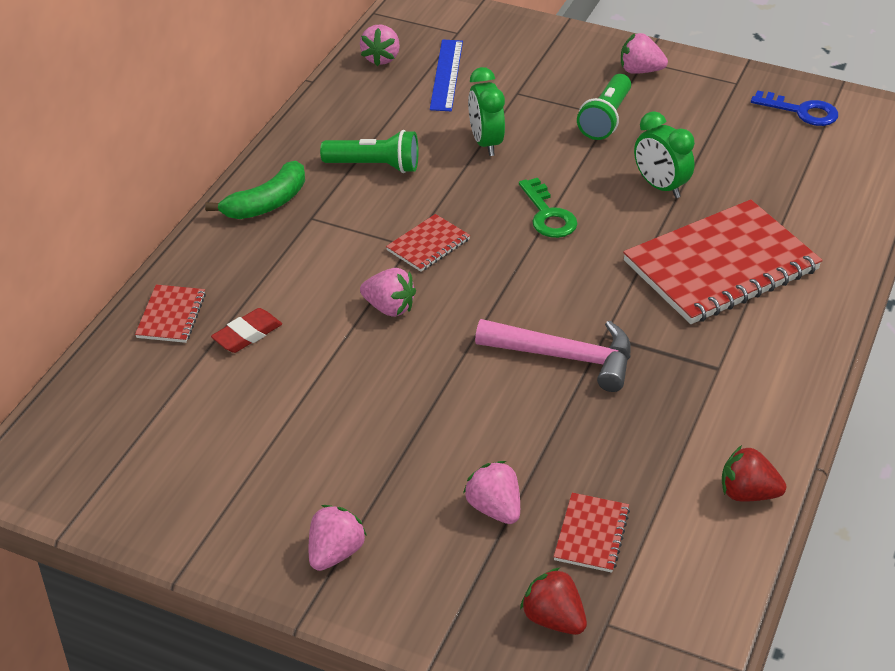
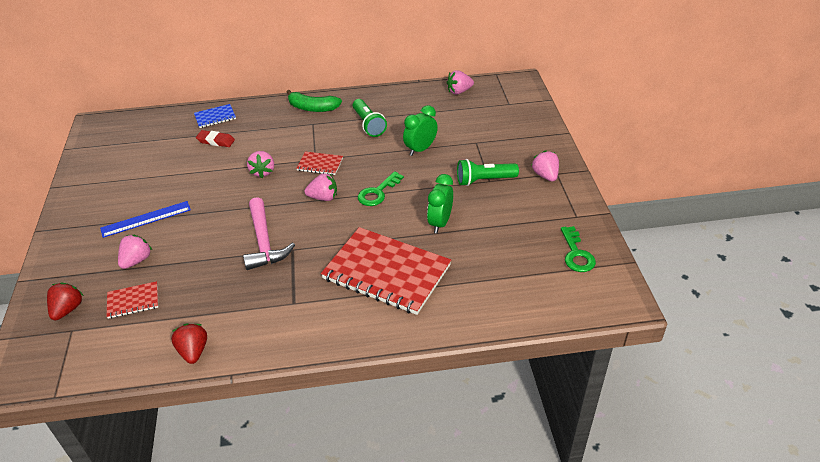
camera: 60 degrees right, 0 degrees up
(171, 316) = (215, 117): red notebook -> blue notebook
(335, 553) = (85, 223): pink strawberry -> pink strawberry (323, 197)
(446, 75) = (467, 115): blue ruler -> blue ruler (146, 219)
(801, 111) = (576, 254): blue key -> green key

